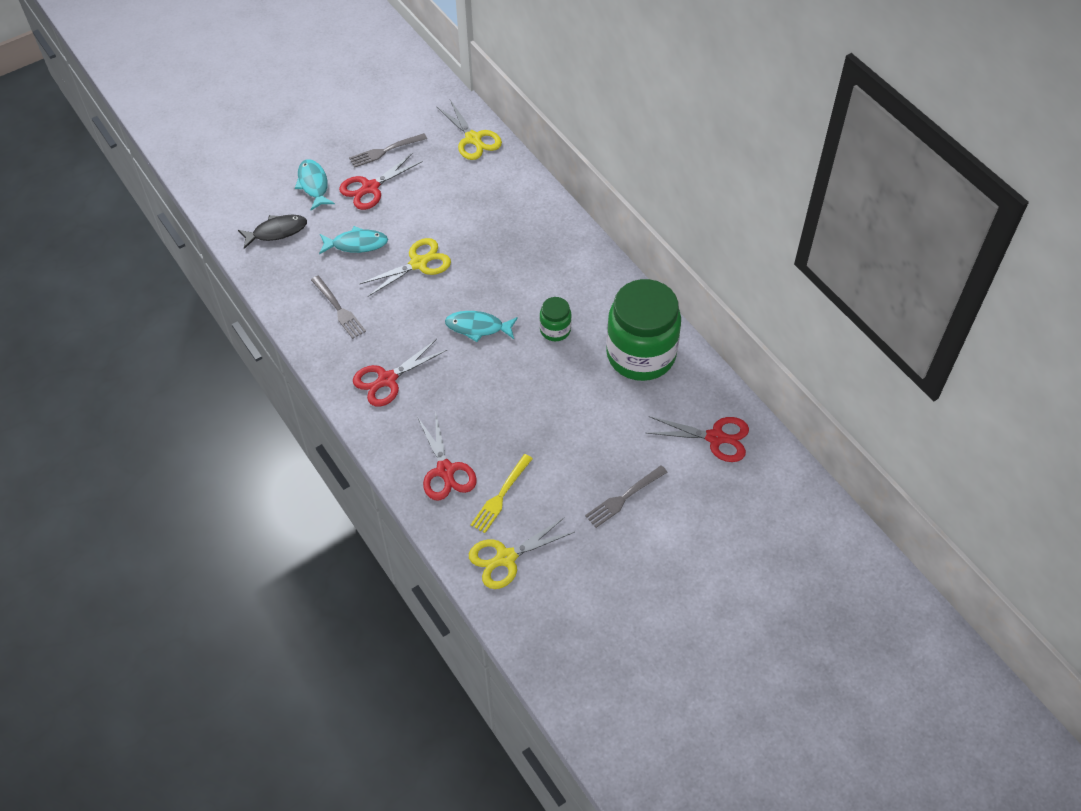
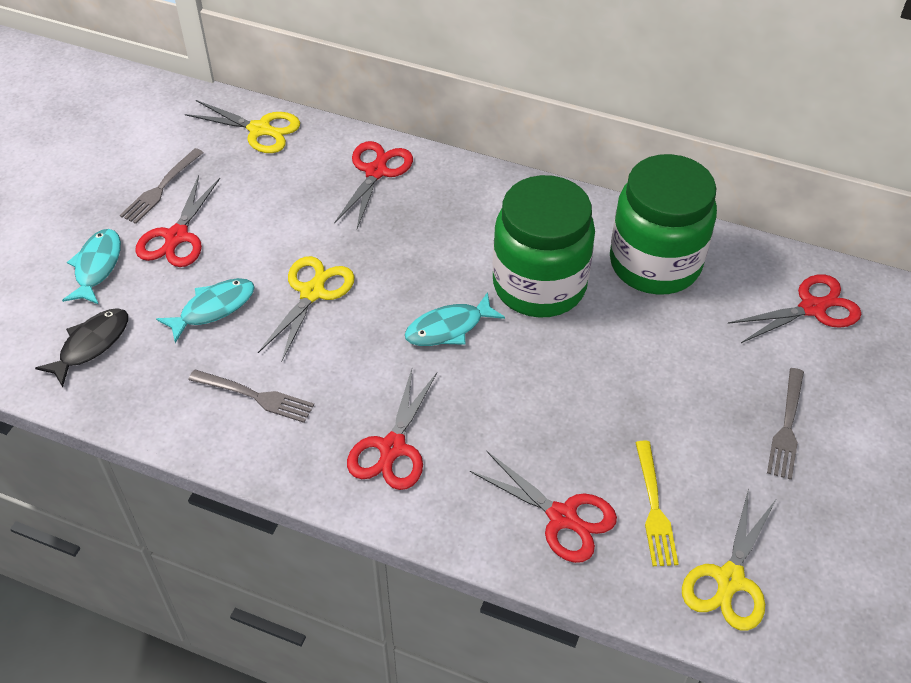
camera: 35 degrees left, 5 degrees down
(313, 184) = (97, 266): turquoise fish -> turquoise fish turned 60 degrees clockwise
(520, 203) = (376, 172): none -> red scissors
(555, 330) = (539, 285): green jar -> green jar, size x2.22

